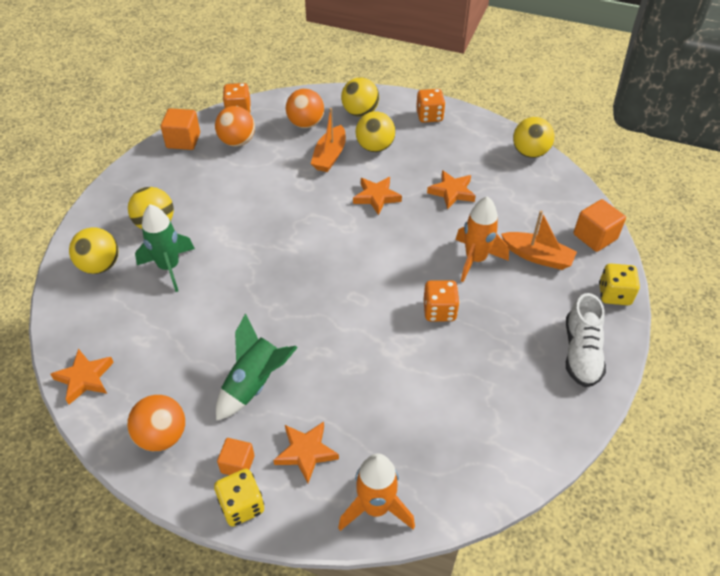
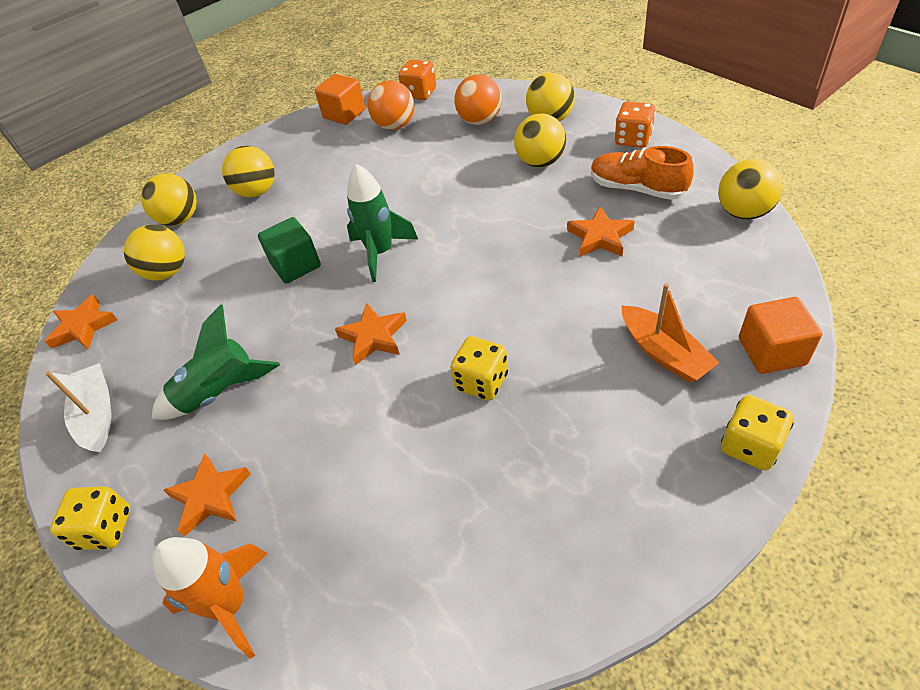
camera: 35 degrees right, 0 degrees up
(127, 311) = (167, 272): none -> yellow ball
(162, 436) = (97, 414): orange ball -> white boat
(169, 267) = (236, 239): green rocket -> green rocket (381, 253)
(238, 464) = (137, 478): orange cube -> none
(240, 273) = (296, 265): none -> green cube
(330, 156) = (481, 161): orange boat -> none
(376, 197) = (502, 220): orange star -> orange star (373, 337)
(439, 311) = (481, 382): orange dice -> yellow dice
(454, 152) = (637, 188): none -> orange shoe
(475, 259) = (573, 331): orange rocket -> none
(581, 353) = (641, 513): white shoe -> none

